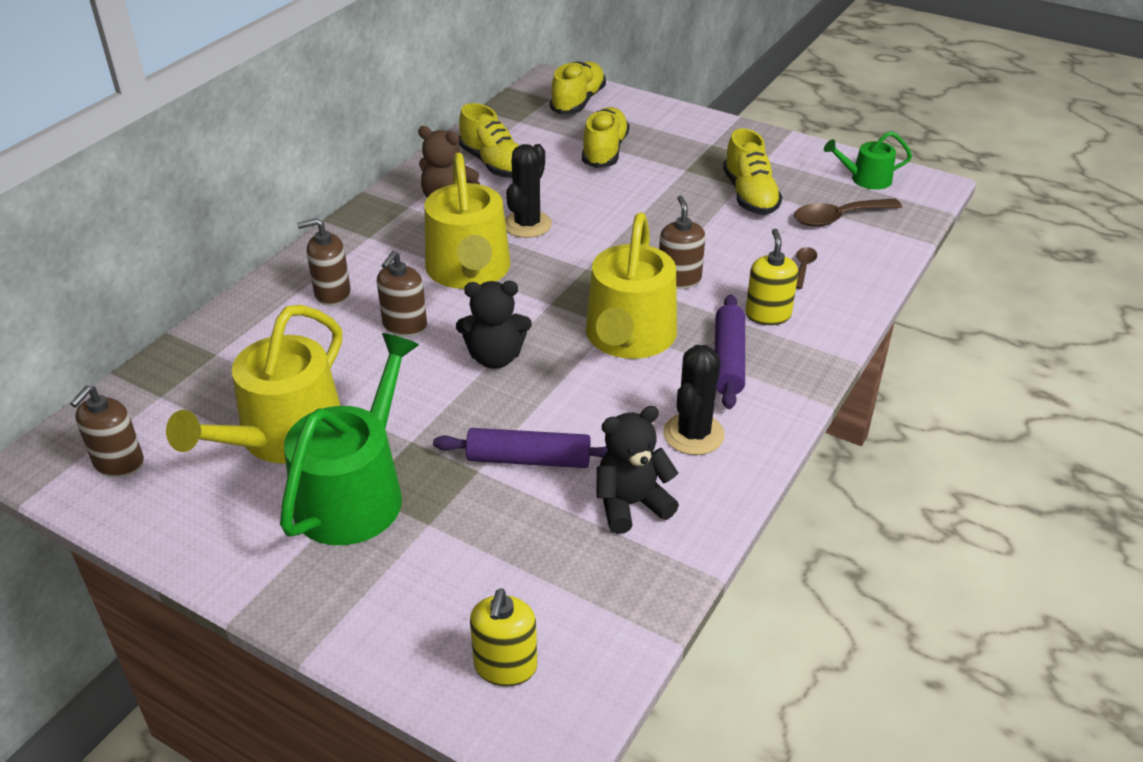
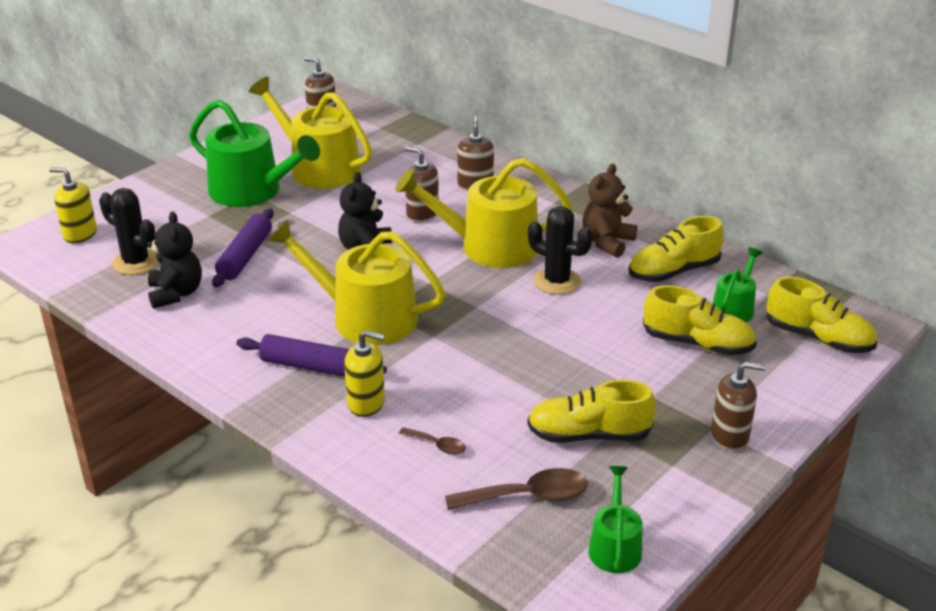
camera: 100 degrees right, 5 degrees down
(545, 136) = (734, 308): none -> green watering can
(679, 279) = (441, 358): brown soap dispenser -> brown soap dispenser (730, 436)
(693, 434) = (230, 332): black cactus -> black cactus (136, 262)
(838, 218) = (527, 496): brown spoon -> brown spoon turned 90 degrees clockwise

